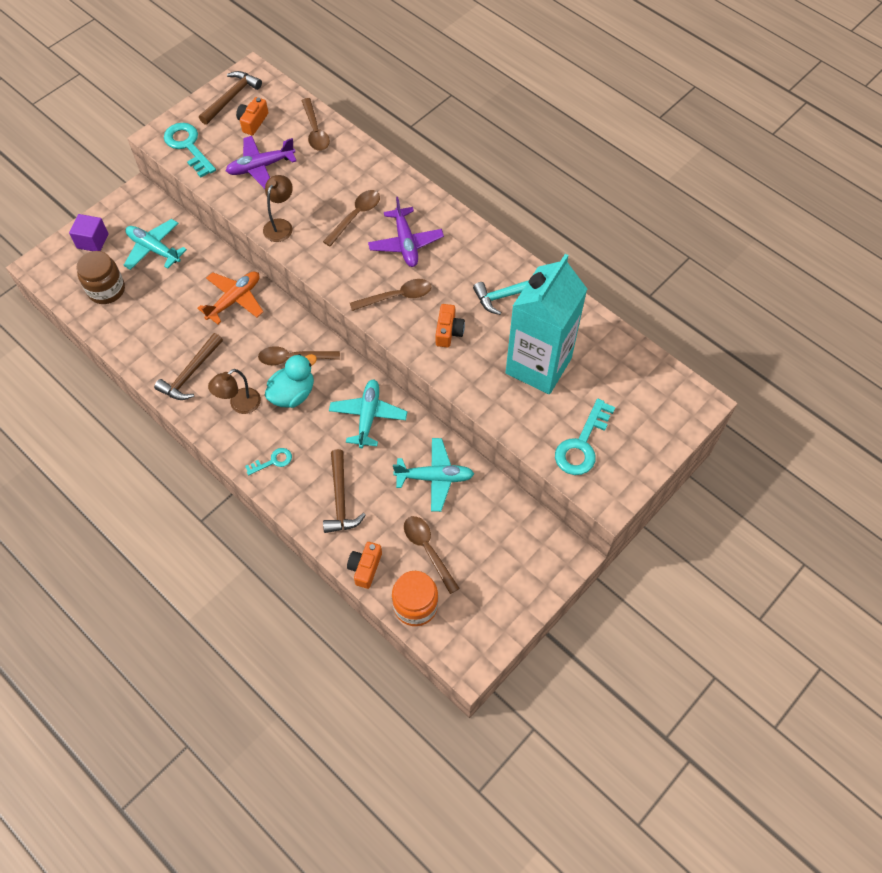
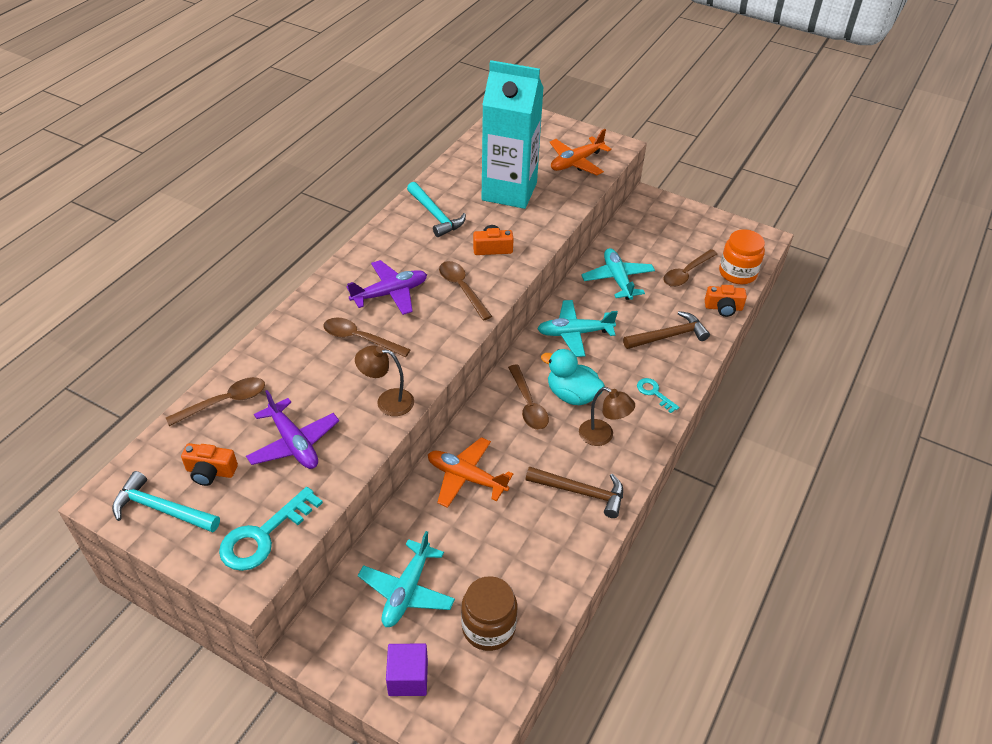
camera: 105 degrees left, 15 degrees down
(231, 98) = (161, 509): brown hammer -> turquoise hammer
(582, 444) = (576, 162): turquoise key -> orange plane

